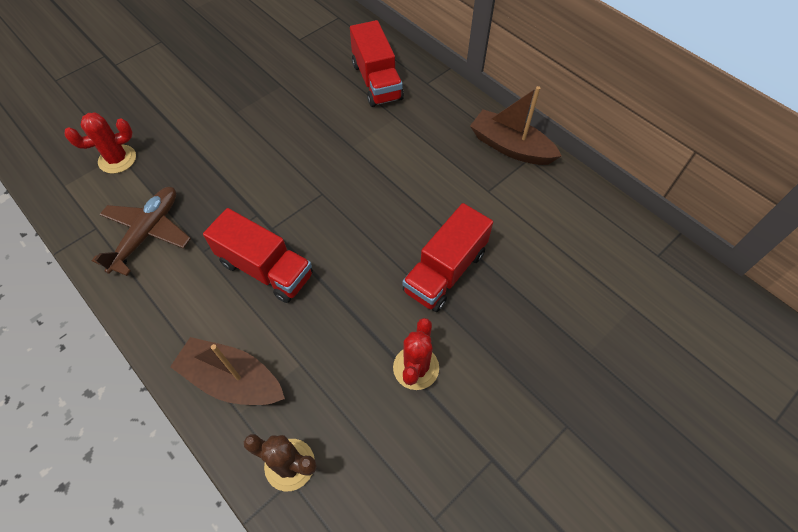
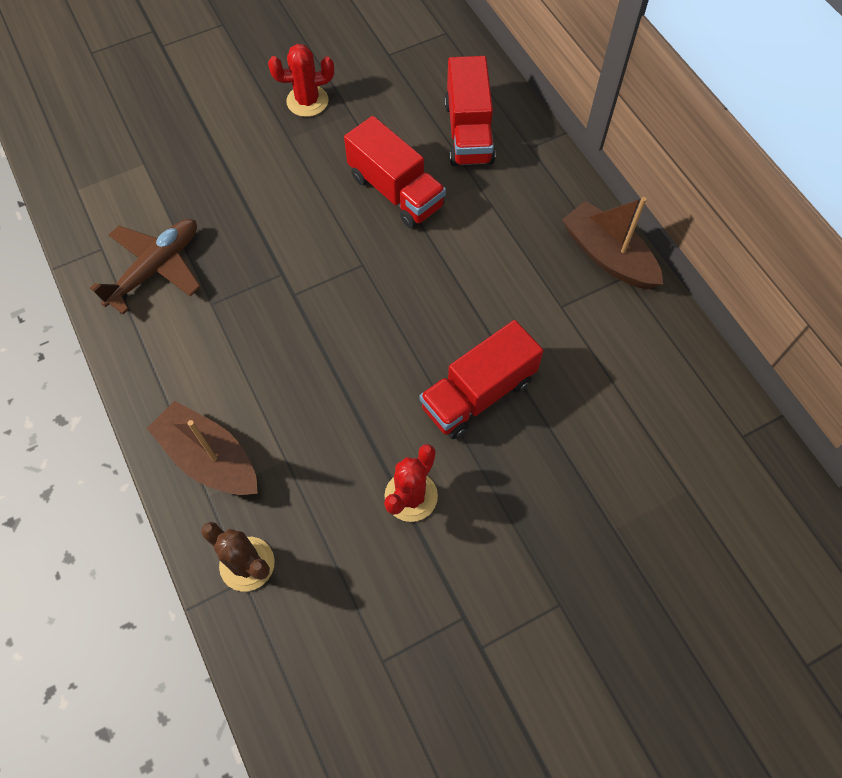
camera: 15 degrees right, 5 degrees up
(117, 159) = (141, 170): red cactus -> red cactus (307, 101)
(266, 269) = (275, 341): red truck -> red truck (396, 191)

